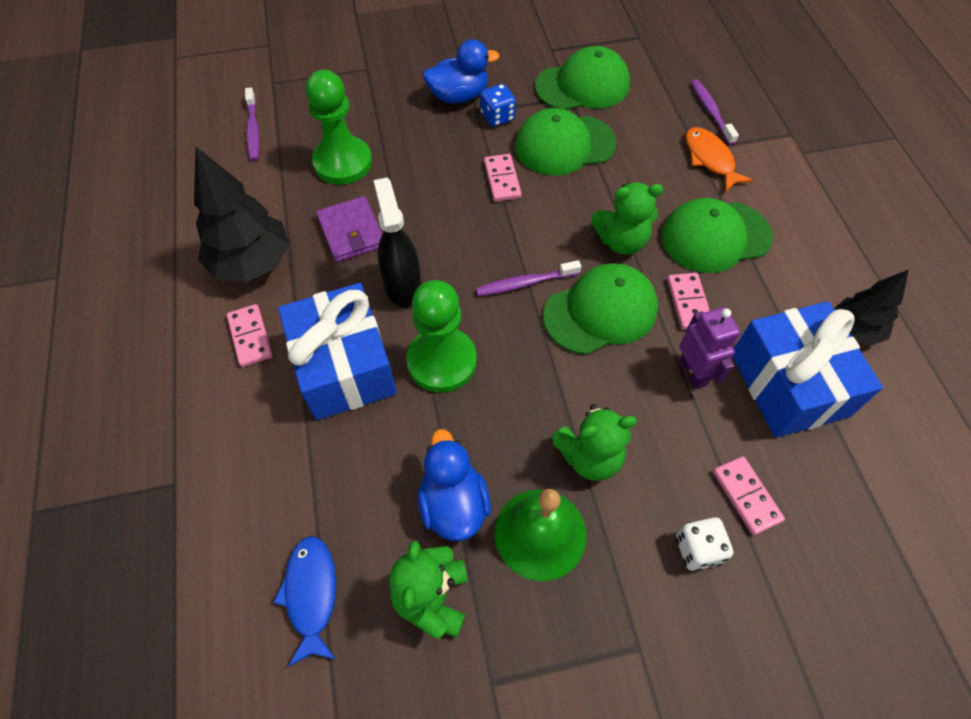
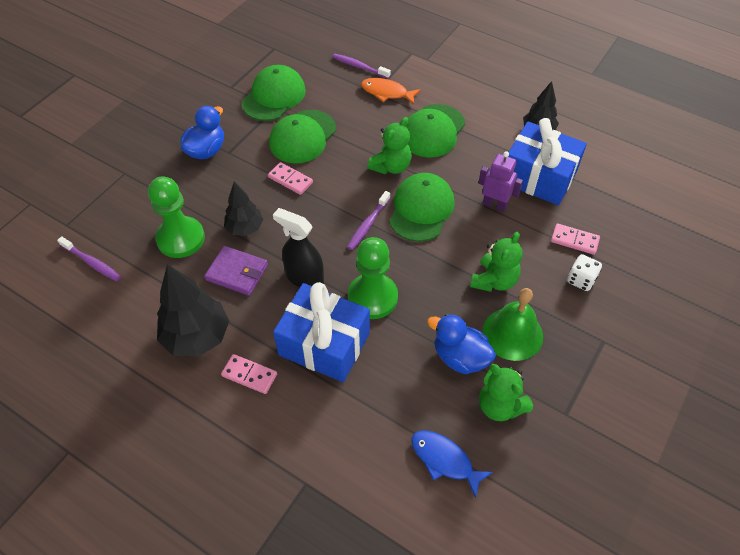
camera: 45 degrees left, 5 degrees down
(407, 195) = (245, 228): none -> black tree
(497, 117) = (245, 147): blue dice -> none
(688, 303) = (456, 173): pink domino -> none

